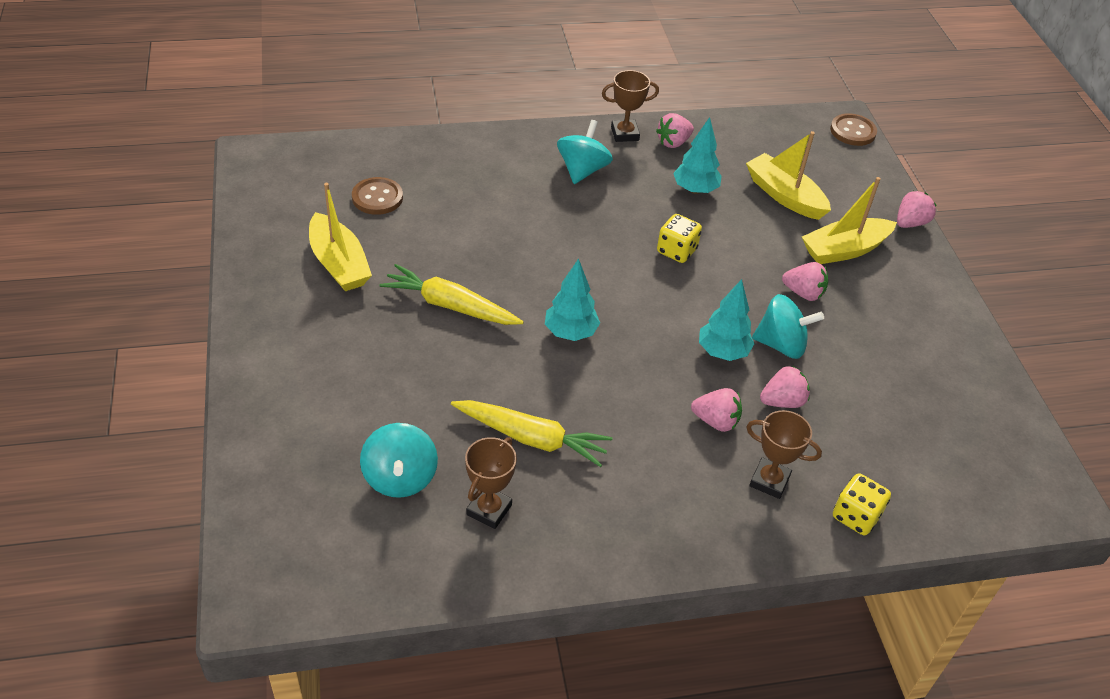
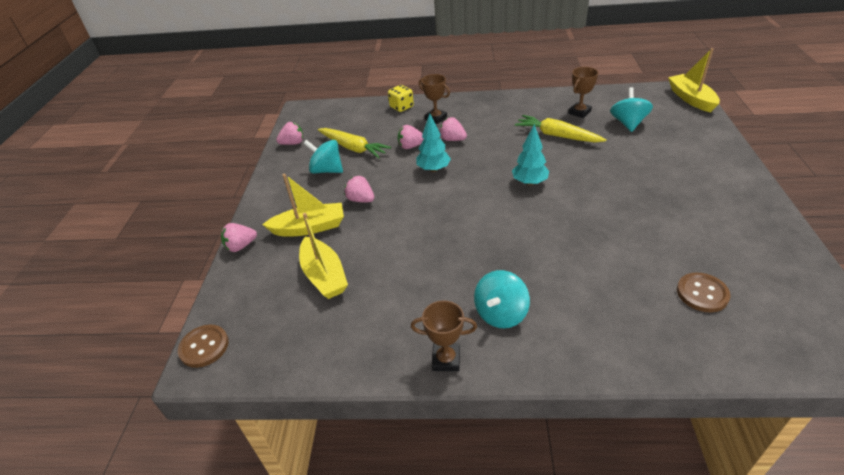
camera: 160 degrees left, 5 degrees down
(339, 263) = (712, 234): yellow boat -> yellow boat (691, 99)
(450, 306) = (614, 201): yellow carrot -> yellow carrot (353, 148)
(673, 142) = (398, 344): pink strawberry -> pink strawberry (293, 143)
(676, 251) = (438, 232): yellow dice -> none
(695, 190) = (400, 286): turquoise tree -> none
(781, 344) = (395, 172): turquoise spinning top -> turquoise spinning top (327, 170)

